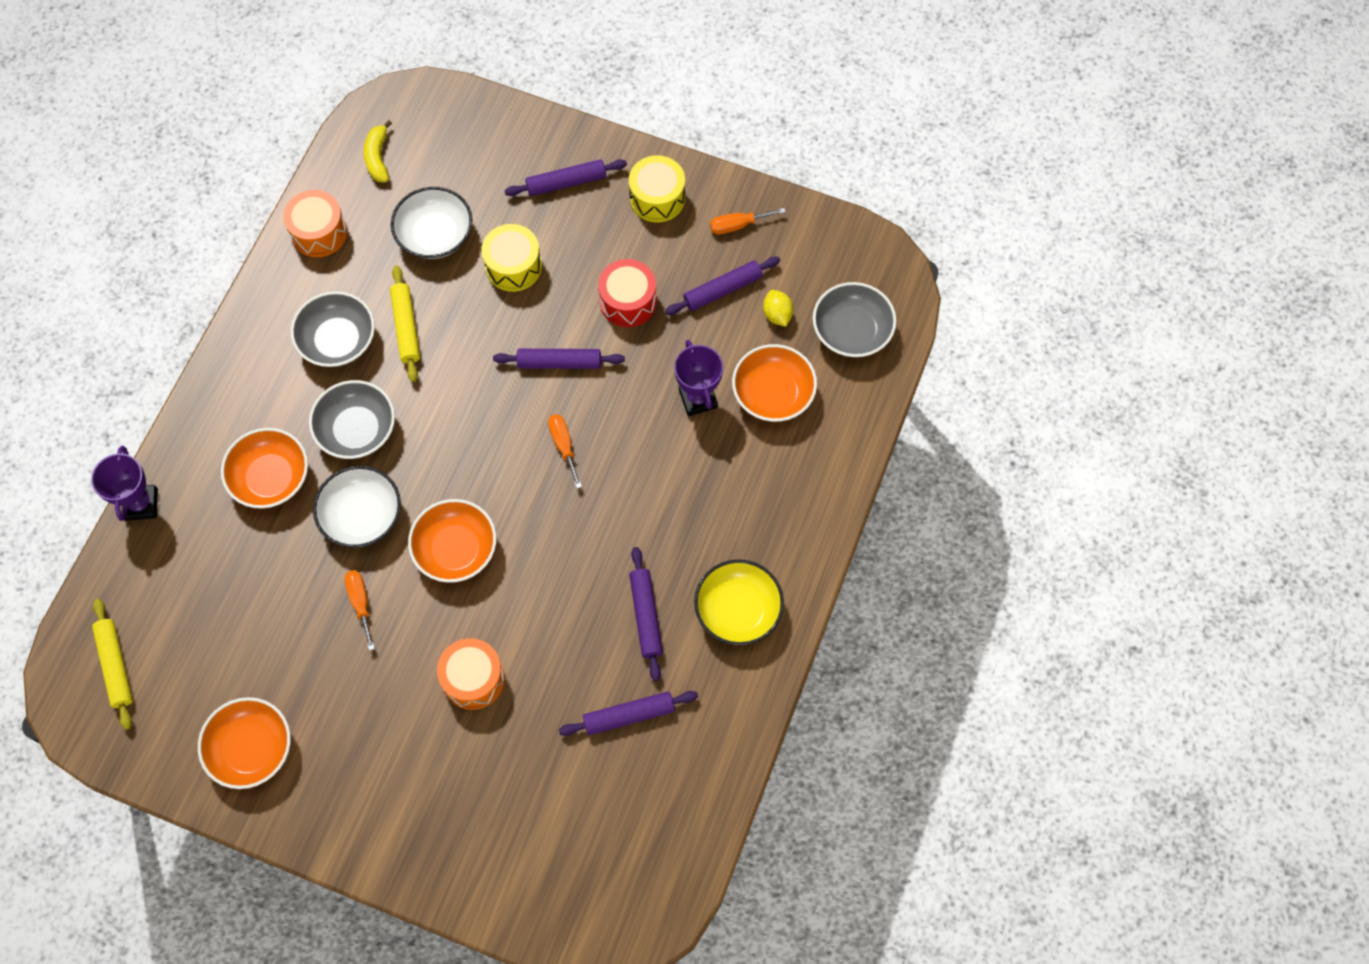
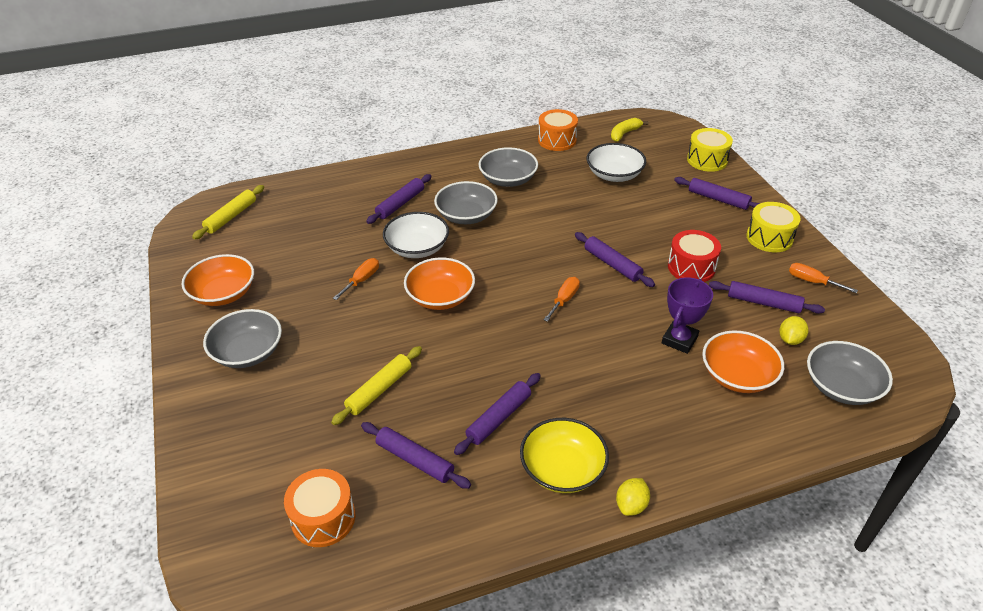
camera: 50 degrees right, 25 degrees down
(141, 504) = (335, 173): purple trophy -> none
(270, 477) = (400, 204): orange bowl -> purple rolling pin
(366, 774) = (248, 352): none -> grey bowl
(406, 327) = (549, 197): yellow rolling pin -> yellow rolling pin (379, 390)
(473, 679) = (362, 360): orange drum -> orange drum (323, 518)
(513, 266) = (641, 211): yellow drum -> yellow drum (707, 160)
(811, 590) = (631, 505): none -> yellow lemon

